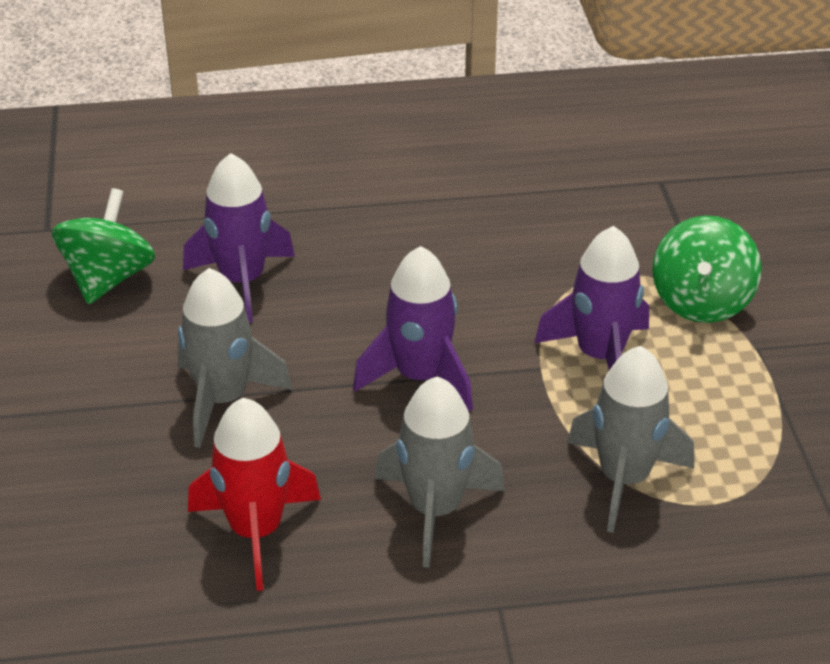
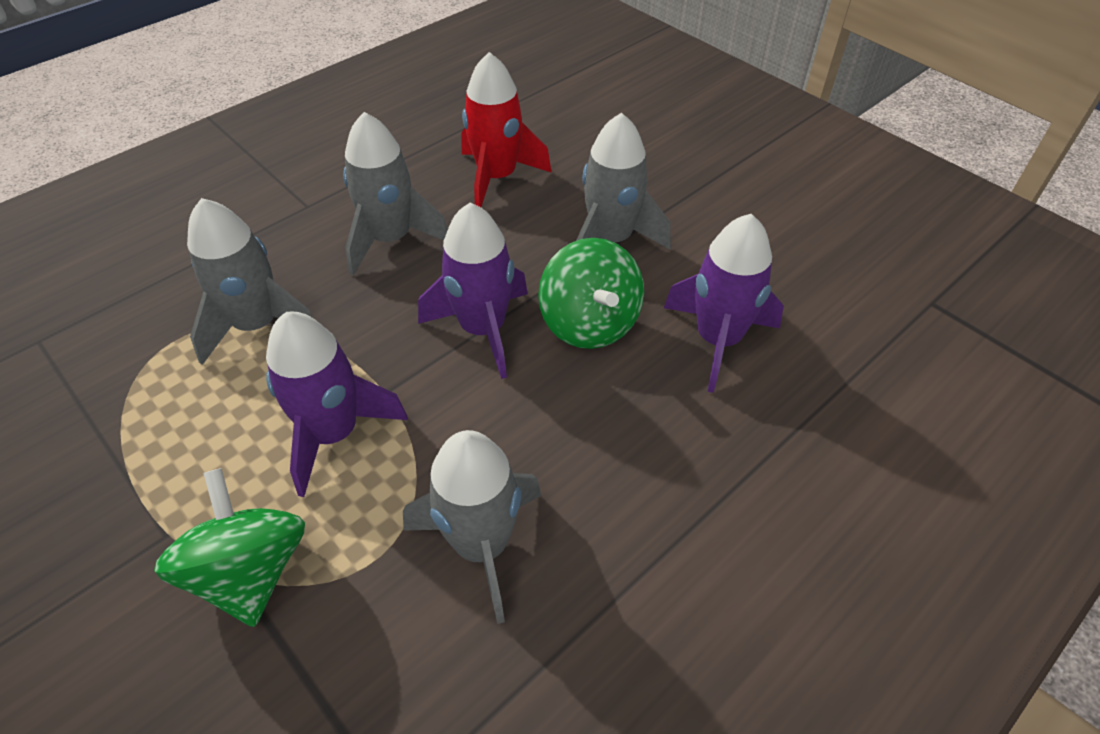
camera: 145 degrees right, 10 degrees up
(108, 278) = (818, 285): green spinning top -> green spinning top (589, 323)
(537, 249) = (481, 545): none -> grey rocket

